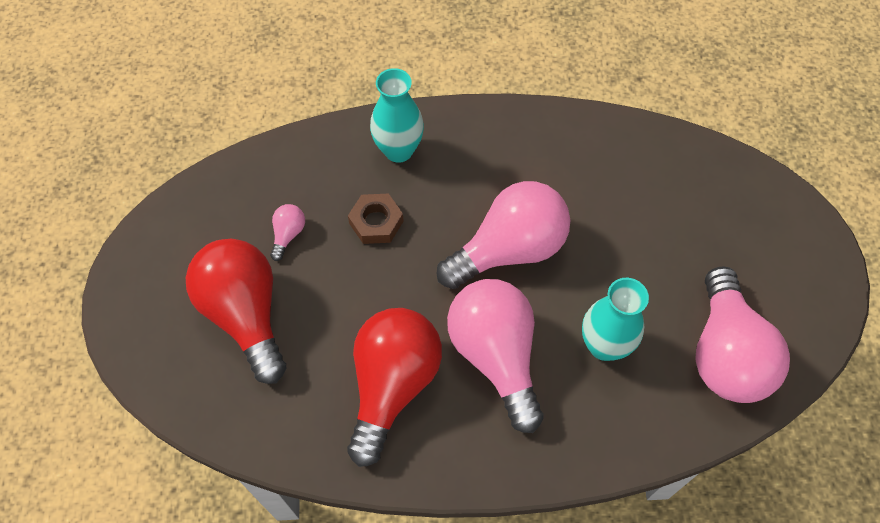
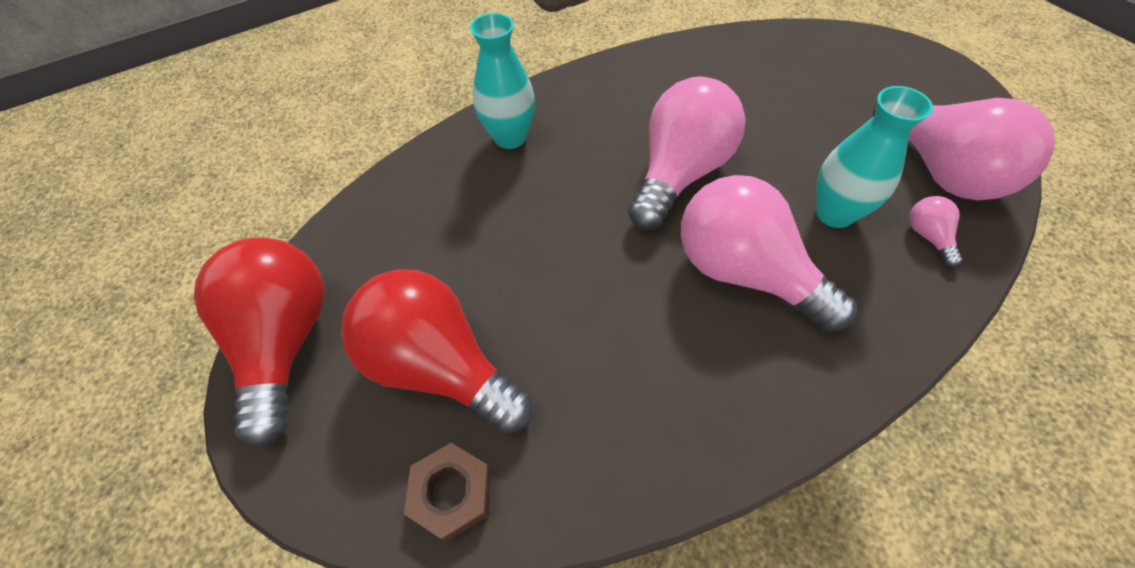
camera: 25 degrees left, 5 degrees down
(288, 234) = (441, 260): pink light bulb -> pink light bulb (927, 236)
(376, 222) = (530, 207): brown nut -> brown nut (452, 493)
(392, 385) = (661, 357): red light bulb -> red light bulb (287, 341)

